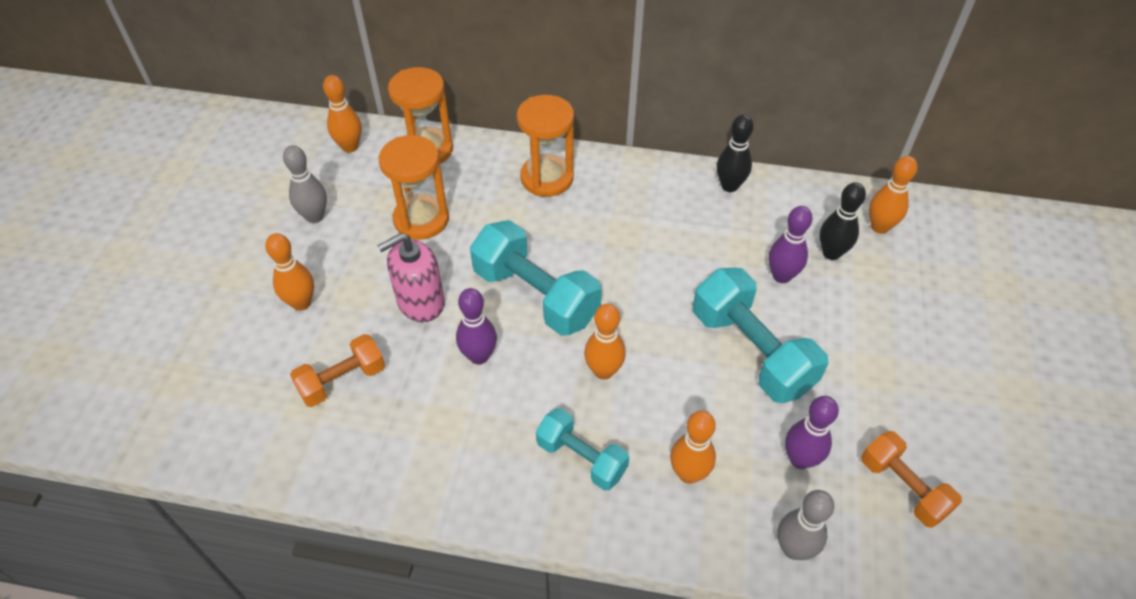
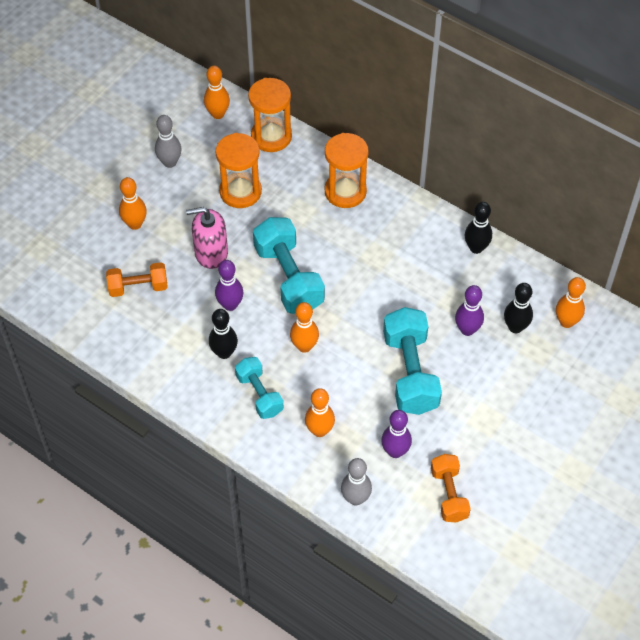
camera: 25 degrees right, 5 degrees up
(504, 421) = (224, 353): none -> black bowling pin

